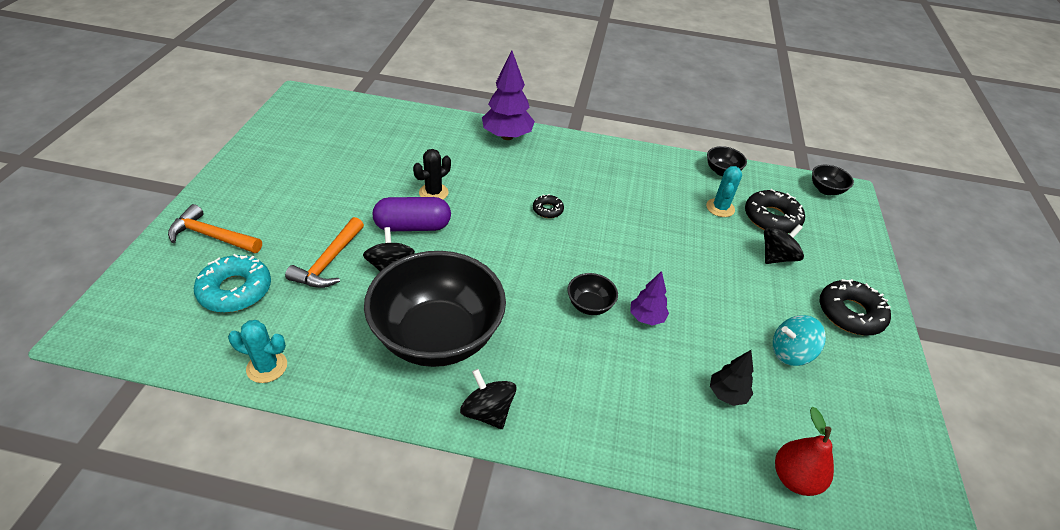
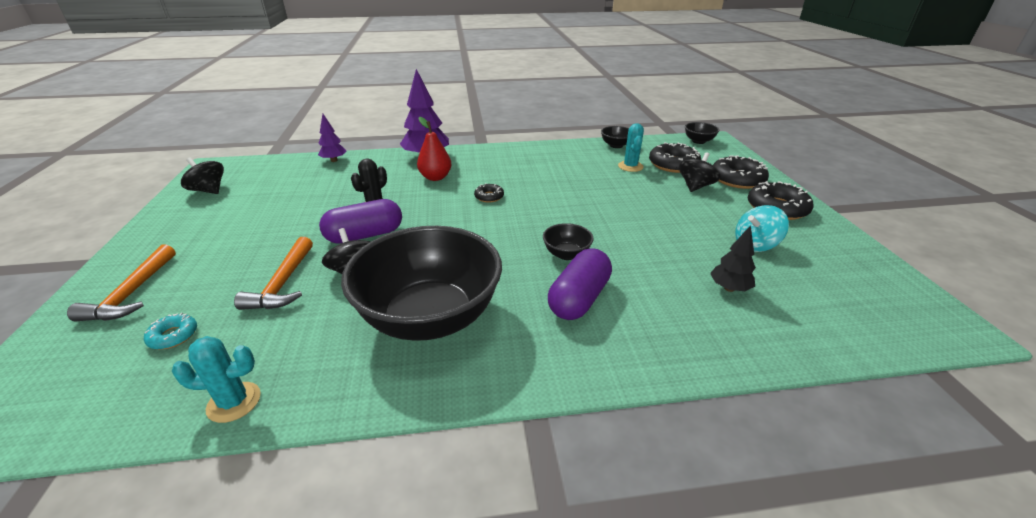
camera: 15 degrees left, 10 degrees down
(212, 236) = (132, 293): orange hammer -> orange hammer turned 90 degrees counterclockwise
(235, 290) = (173, 336): turquoise donut -> turquoise donut, size x0.53
(488, 412) = (517, 369): black spinning top -> black spinning top (209, 190)
(575, 359) = (579, 298): none -> purple capsule
(646, 318) = (622, 250): purple tree -> purple tree (334, 160)
(794, 478) = (834, 336): red pear -> red pear (435, 177)
(833, 260) = (737, 179): none -> black donut

